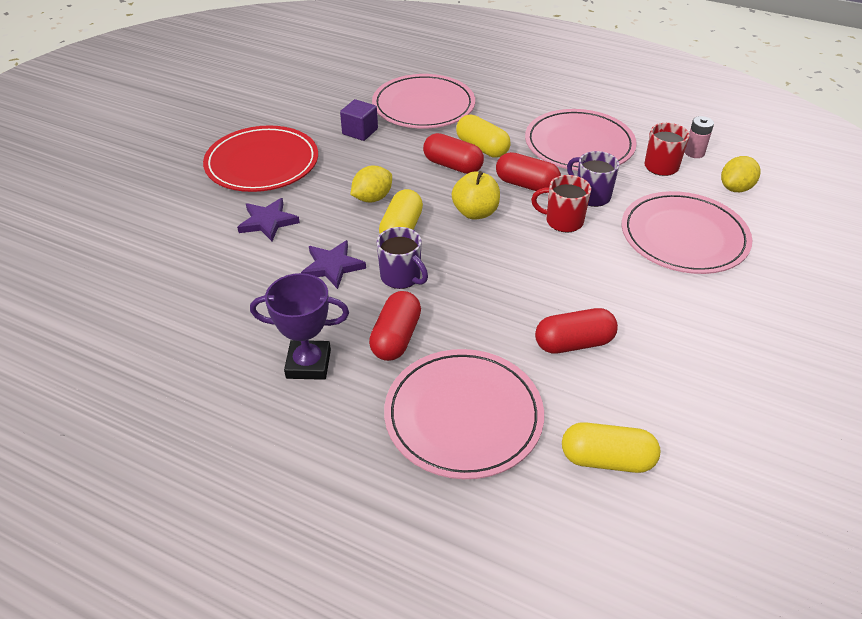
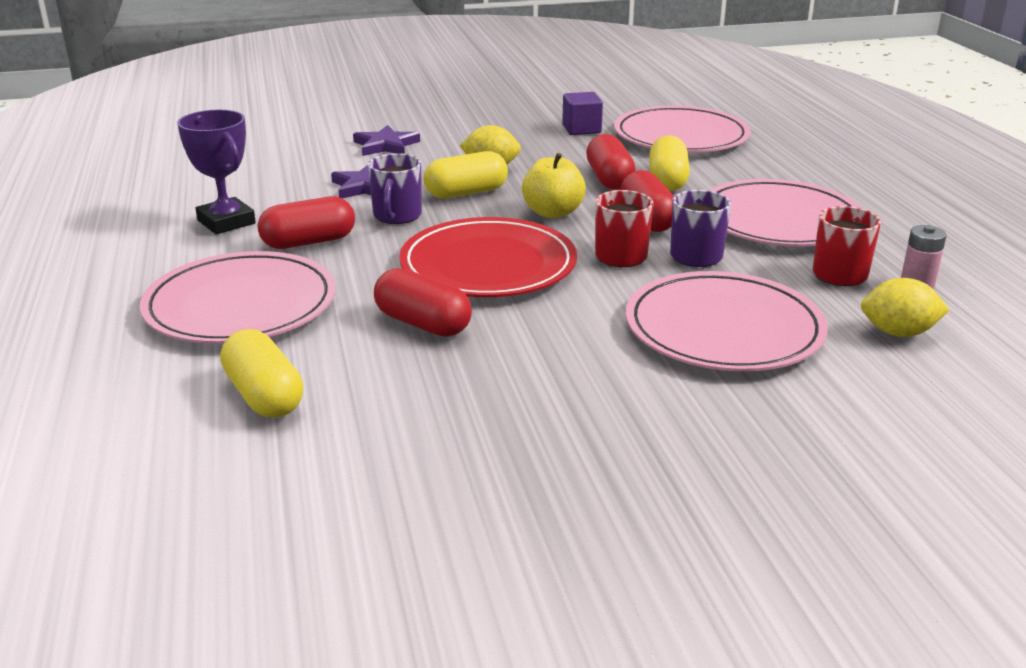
camera: 50 degrees right, 15 degrees down
(262, 163) = (461, 116): red plate -> red plate (488, 265)

